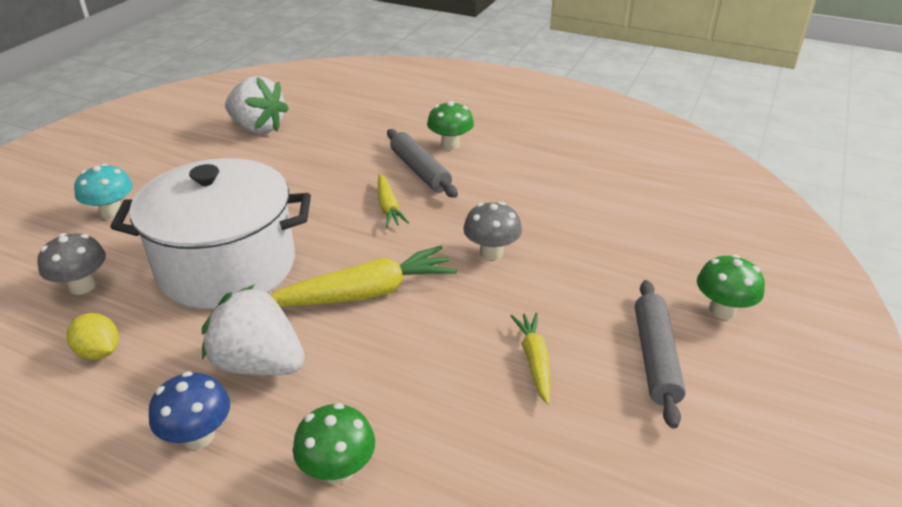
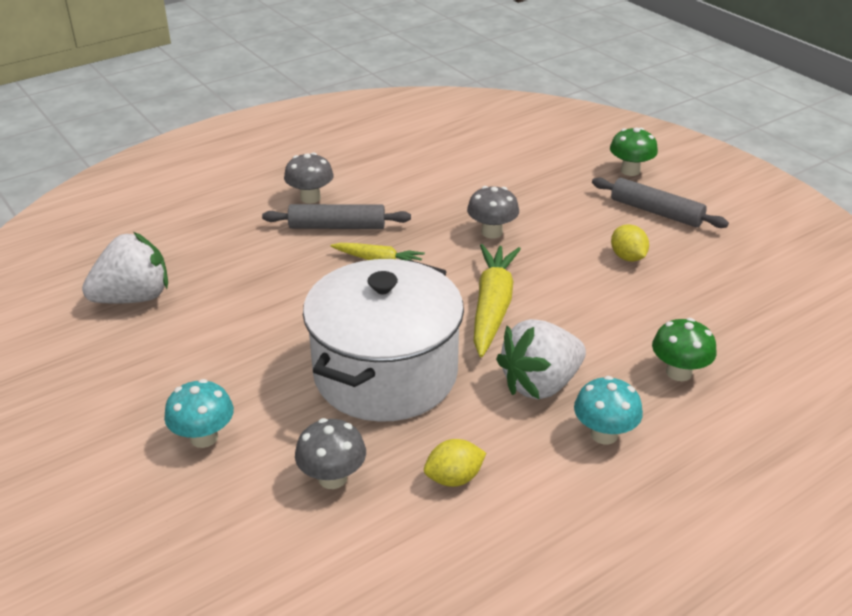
camera: 60 degrees left, 0 degrees up
(198, 436) = (604, 434): blue mushroom -> turquoise mushroom
(450, 145) = (310, 198): green mushroom -> grey mushroom
(534, 361) = (627, 257): yellow carrot -> yellow lemon

